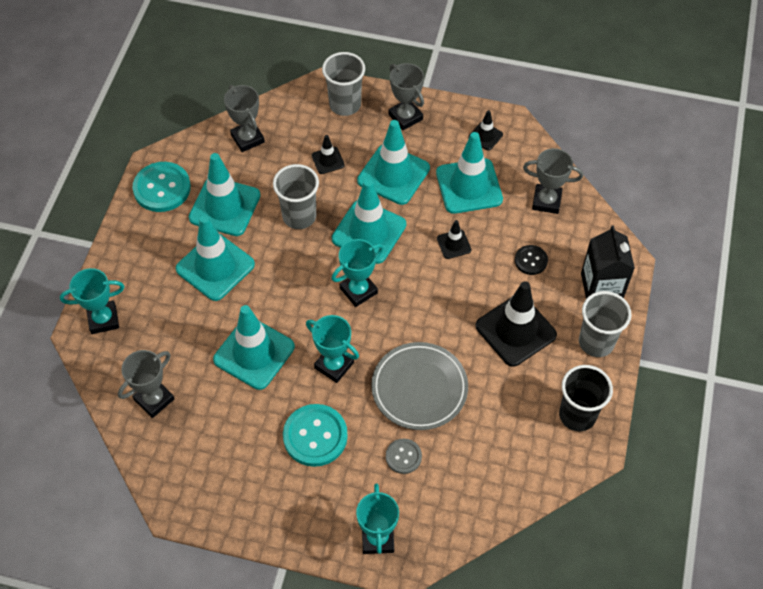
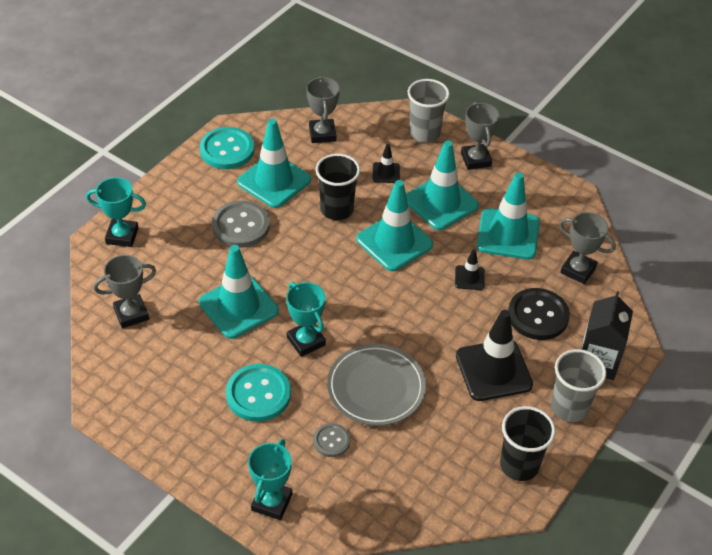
camera: 20 degrees right, 10 degrees down
(215, 267) = (241, 226): turquoise traffic cone -> grey button
(299, 216) = (337, 209): grey cup -> black cup
(358, 290) = (360, 287): turquoise trophy -> none
(485, 136) = (544, 198): black traffic cone -> none
(531, 260) = (538, 315): black button -> black button, size x1.80

